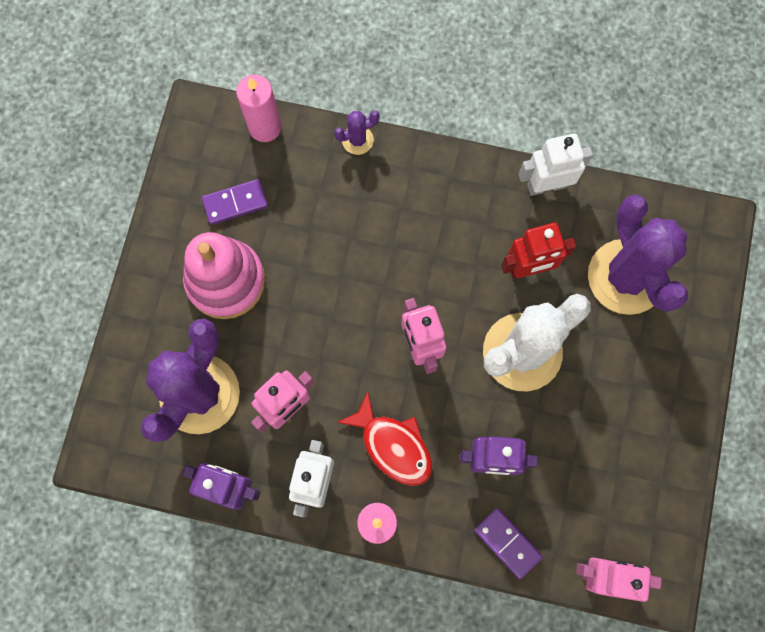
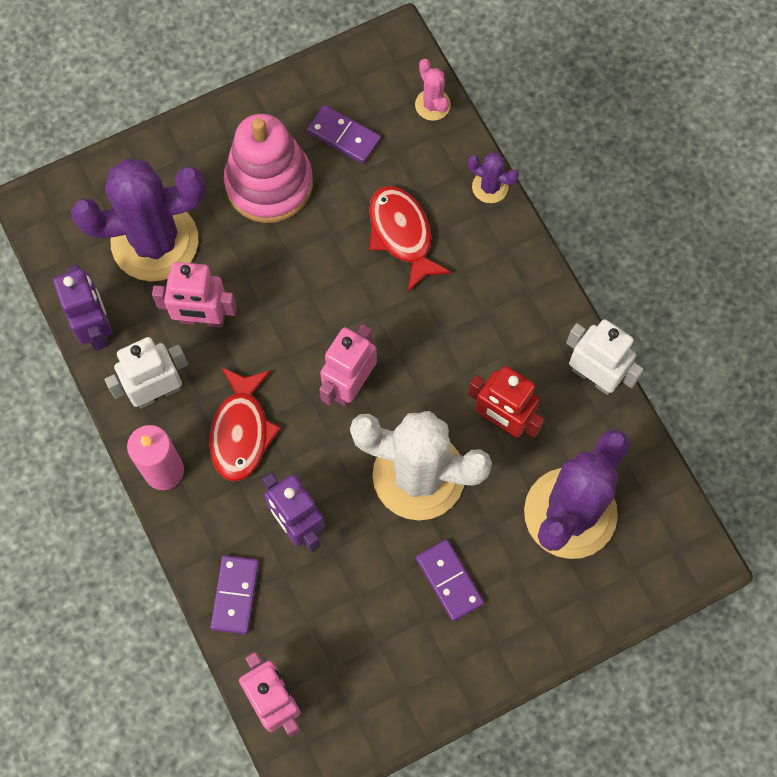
camera: 50 degrees right, 5 degrees down
(265, 127) = (432, 105): pink candle -> pink cactus
(342, 224) = (402, 234): none -> red fish
(610, 391) = (449, 580): none -> purple domino

